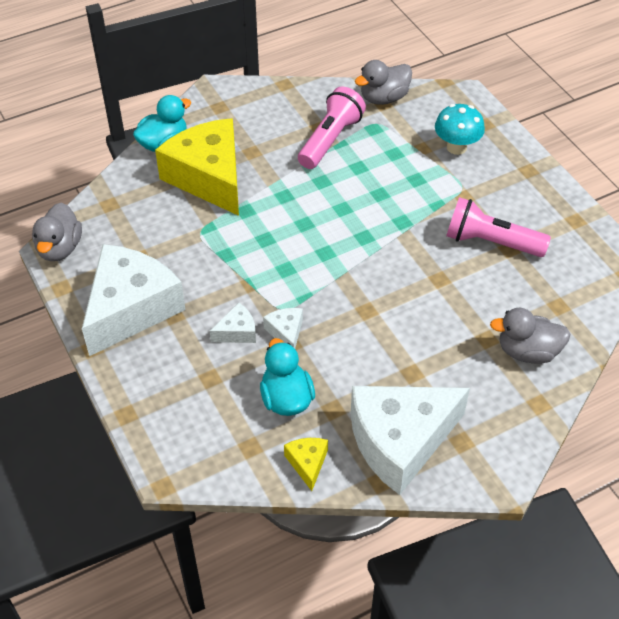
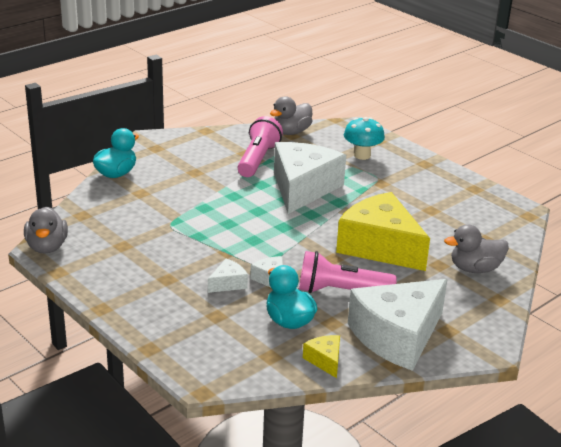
camera: 15 degrees left, 20 degrees down
(131, 309) = (127, 279): white cheese -> white cheese (303, 188)
(209, 177) = (164, 191): yellow cheese -> yellow cheese (380, 246)
(491, 242) = (415, 207): pink flashlight -> pink flashlight (341, 291)

